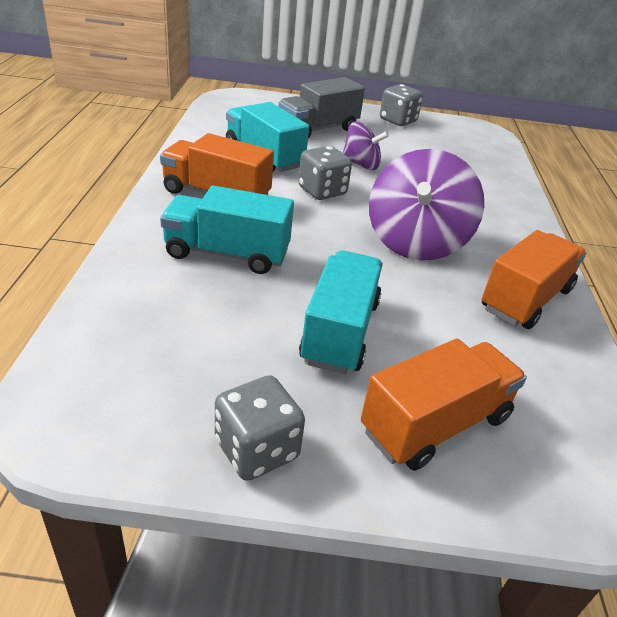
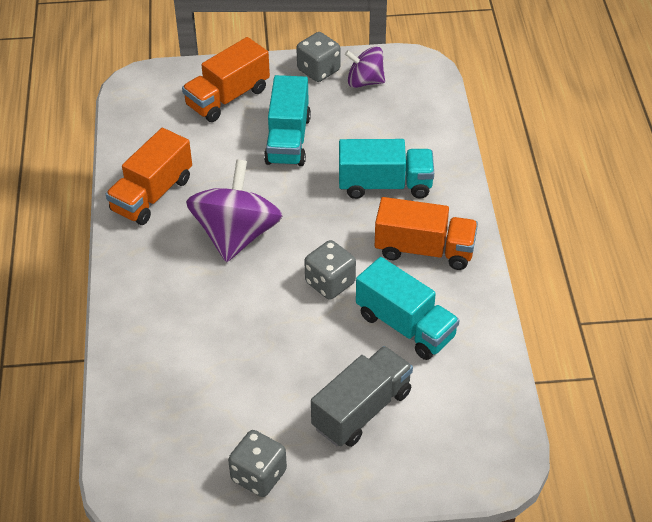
camera: 175 degrees right, 10 degrees up
(361, 164) = (297, 343): purple spinning top -> purple spinning top (365, 81)

